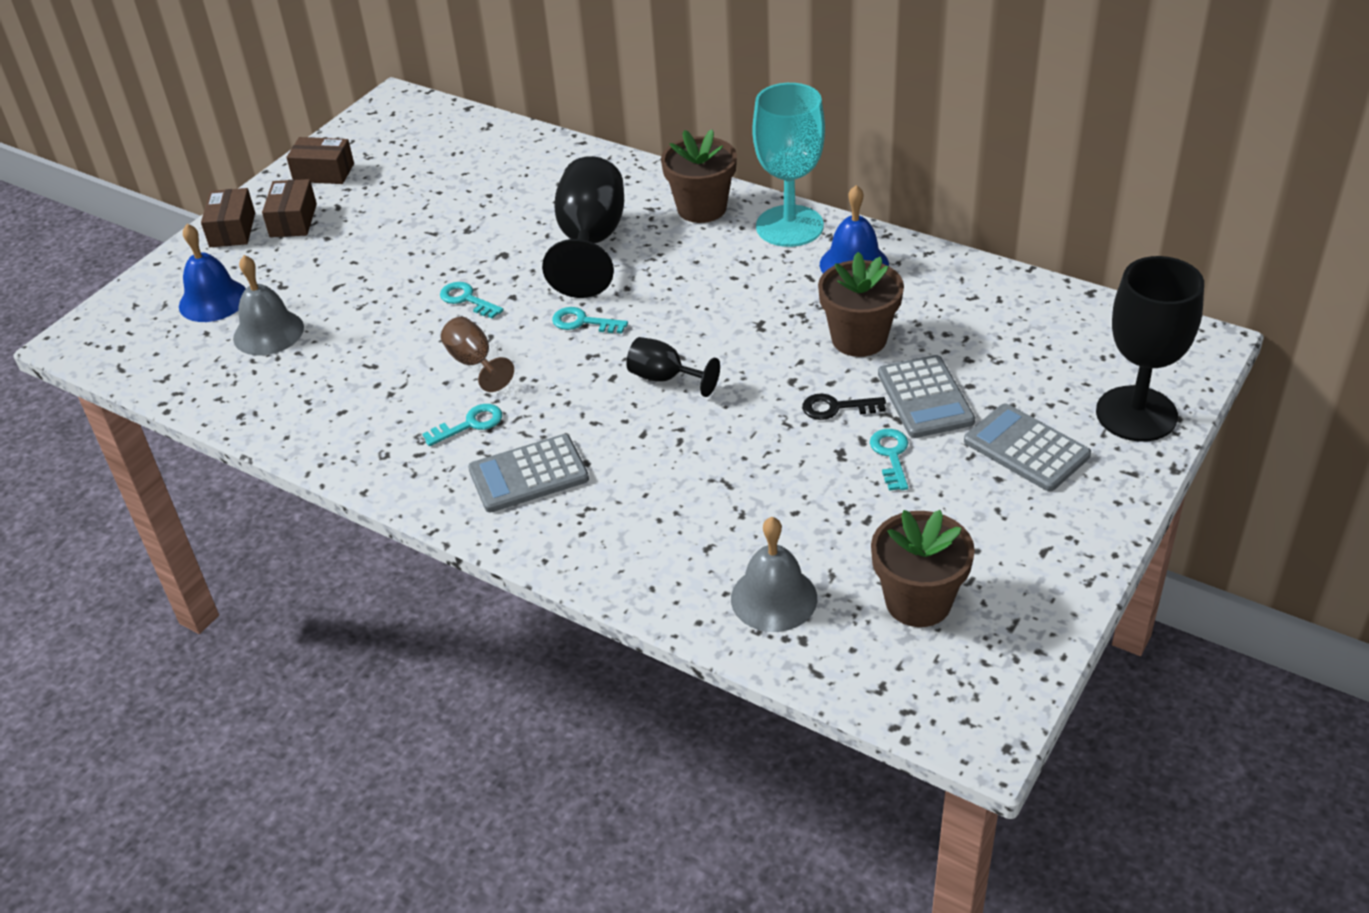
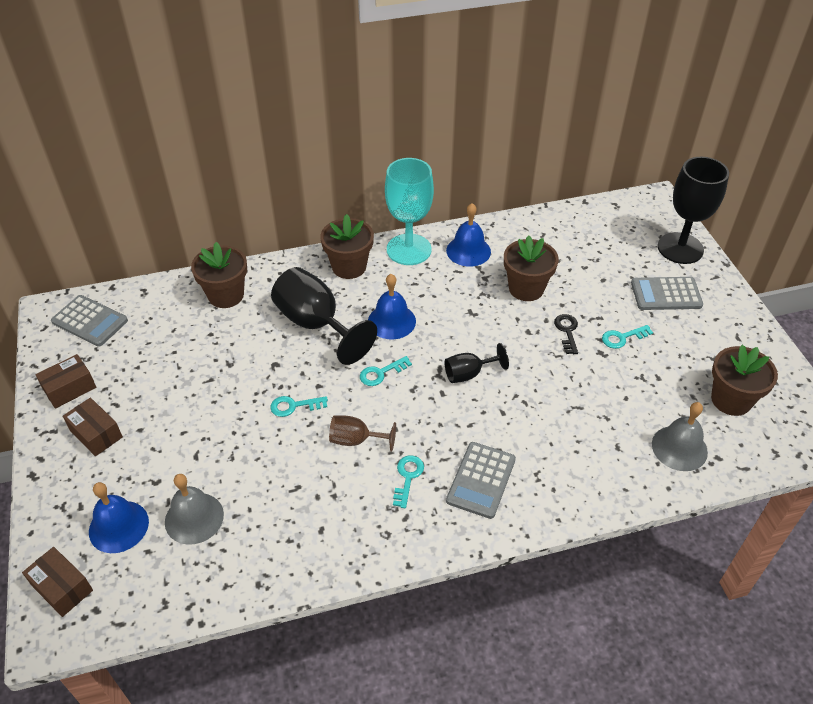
camera: 50 degrees left, 5 degrees up
(232, 230) = (57, 470): brown box -> brown box (62, 588)
(550, 169) = (226, 295): none -> brown flower pot
(665, 283) = (391, 321): none -> blue bell
(836, 408) = (567, 331): black key -> black key turned 135 degrees clockwise
(891, 455) = (622, 338): turquoise key -> turquoise key turned 60 degrees counterclockwise
(925, 398) = (595, 299): grey calculator -> grey calculator (90, 321)

